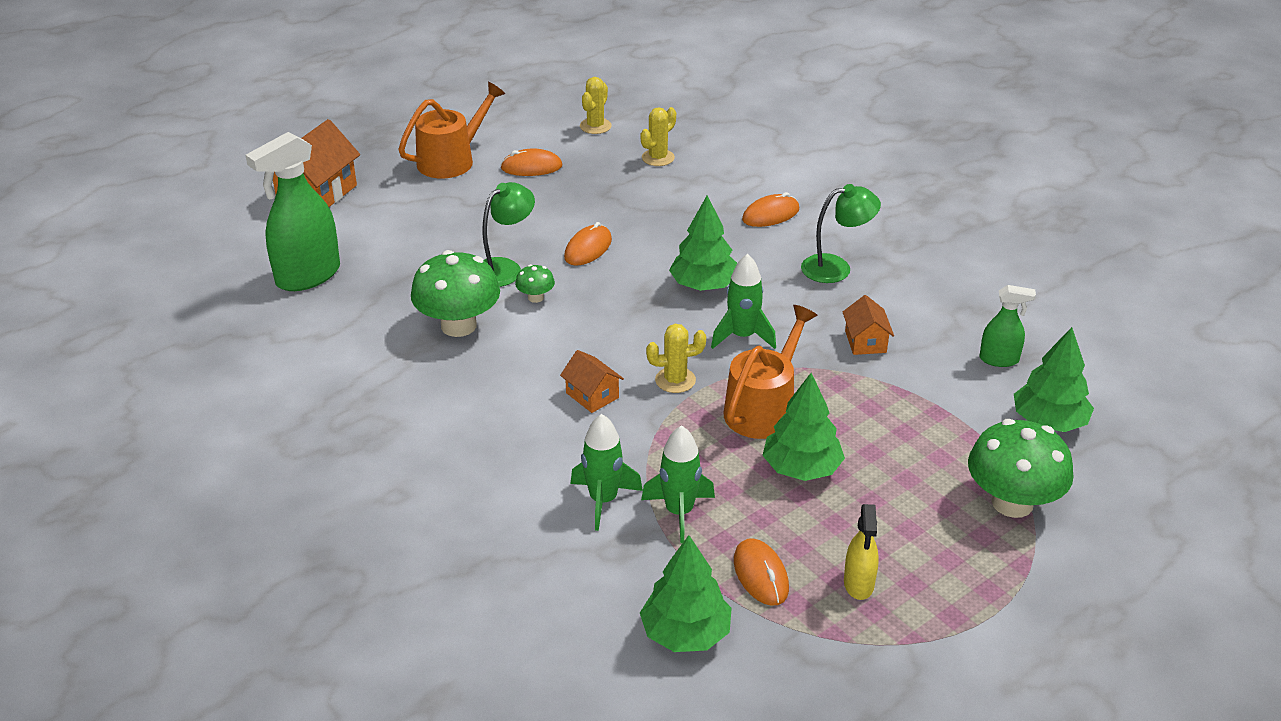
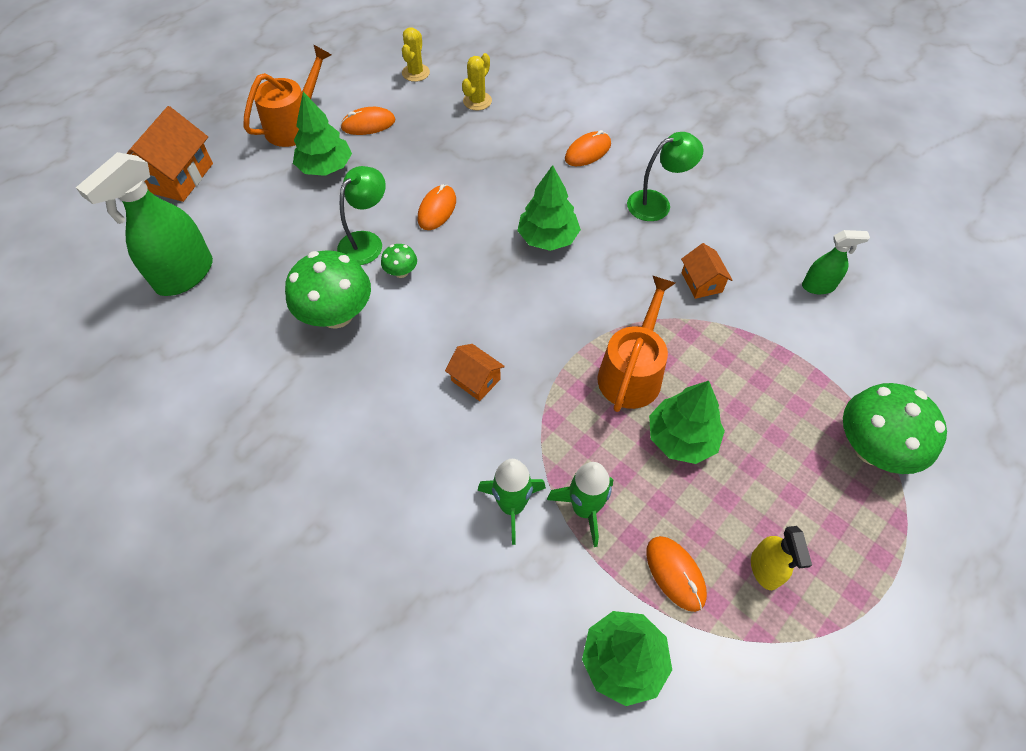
camera: 10 degrees left, 20 degrees up
(675, 380) = (546, 351): yellow cactus -> none
(742, 336) = (594, 291): green rocket -> none
(1049, 422) = (878, 350): green tree -> green tree (325, 167)

